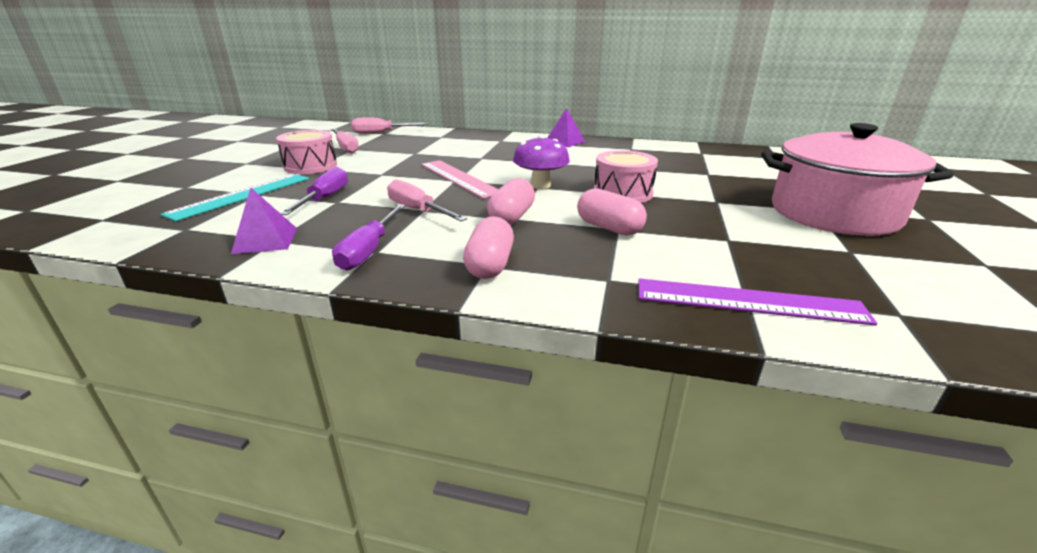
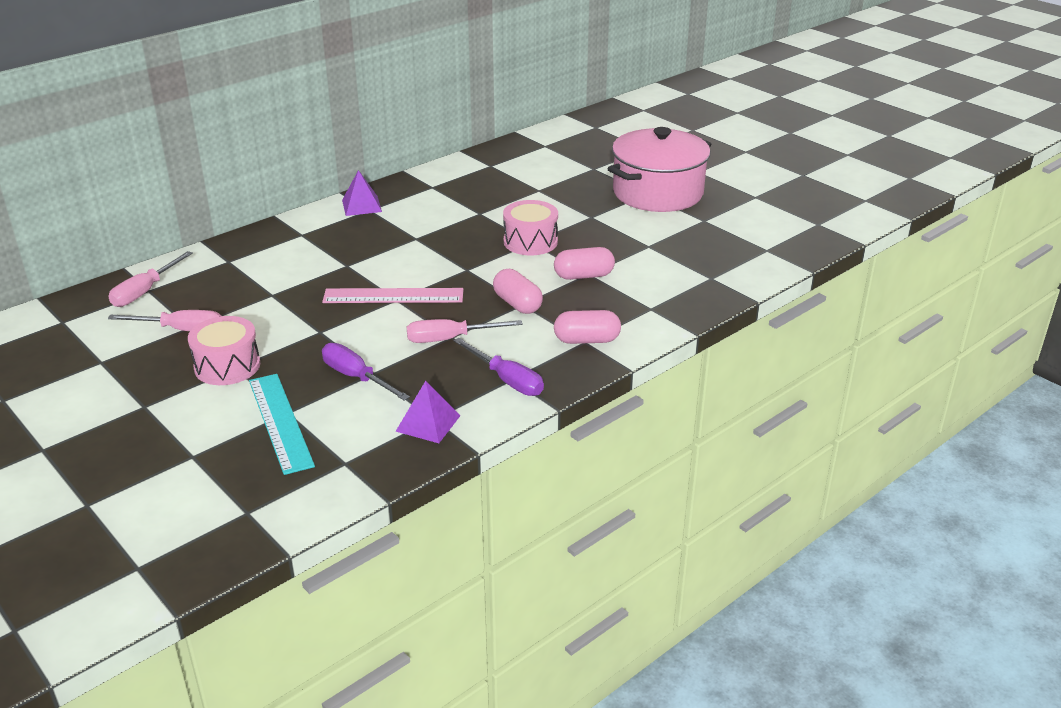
camera: 55 degrees left, 5 degrees up
(490, 265) = (587, 340): pink capsule -> pink capsule turned 45 degrees counterclockwise
(540, 185) = (467, 267): purple mushroom -> none
(748, 301) = (717, 280): purple ruler -> none

